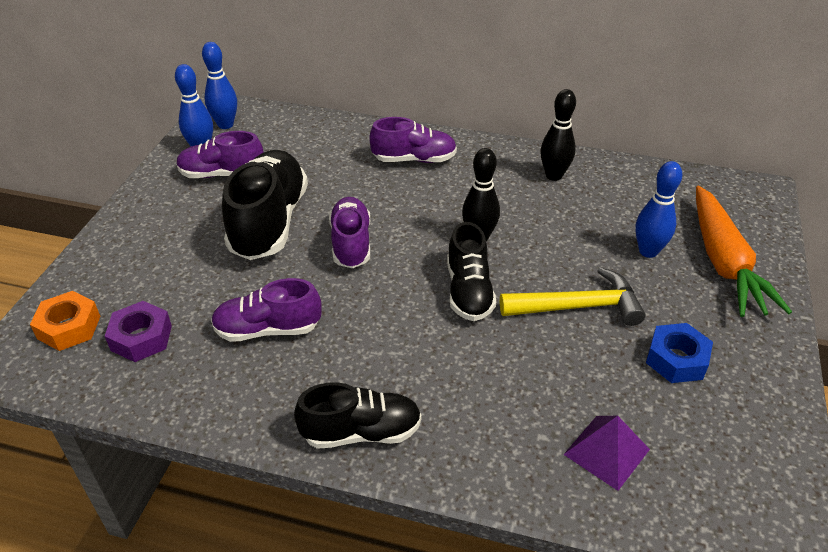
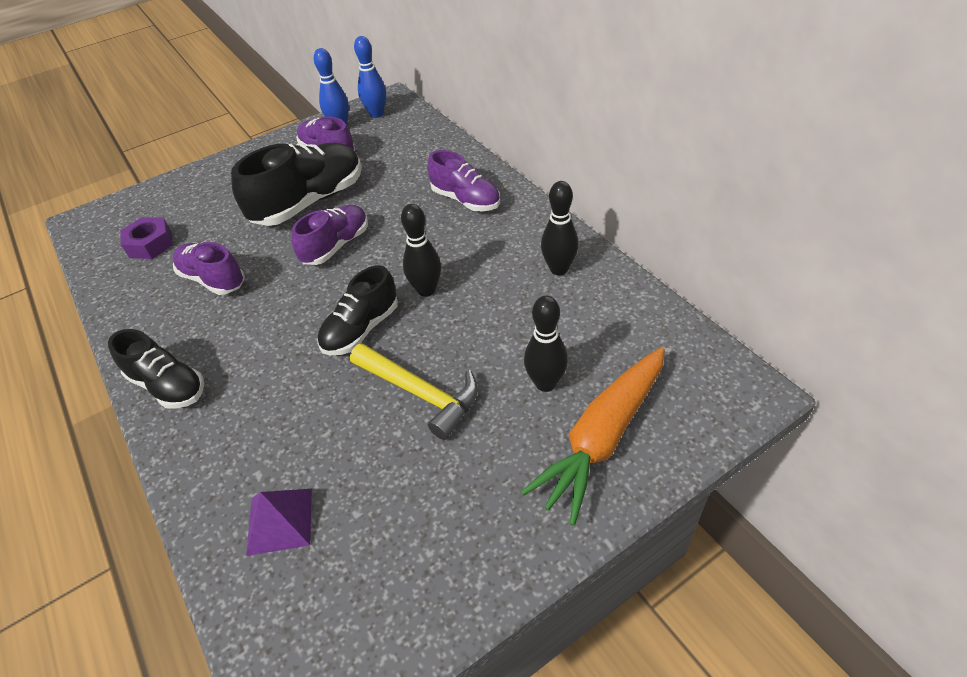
camera: 45 degrees right, 5 degrees up
(69, 327) = (130, 216): orange nut -> none
(648, 251) = (545, 383): blue bowling pin -> black bowling pin
(676, 359) = (433, 491): blue nut -> none

